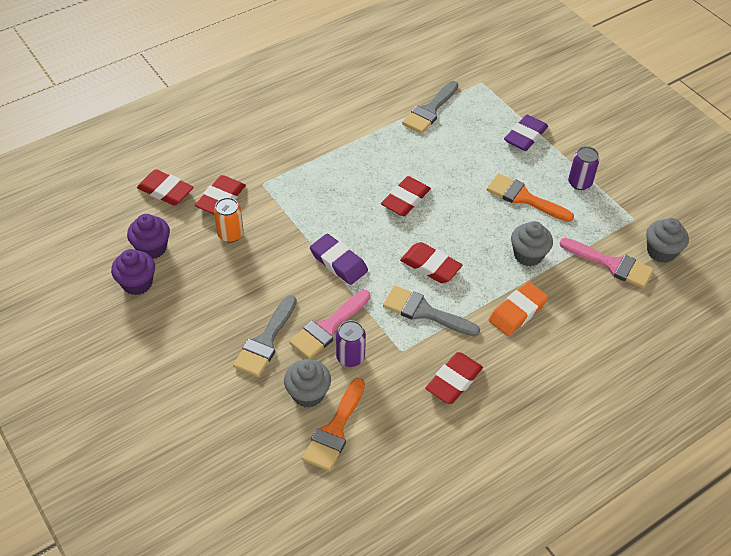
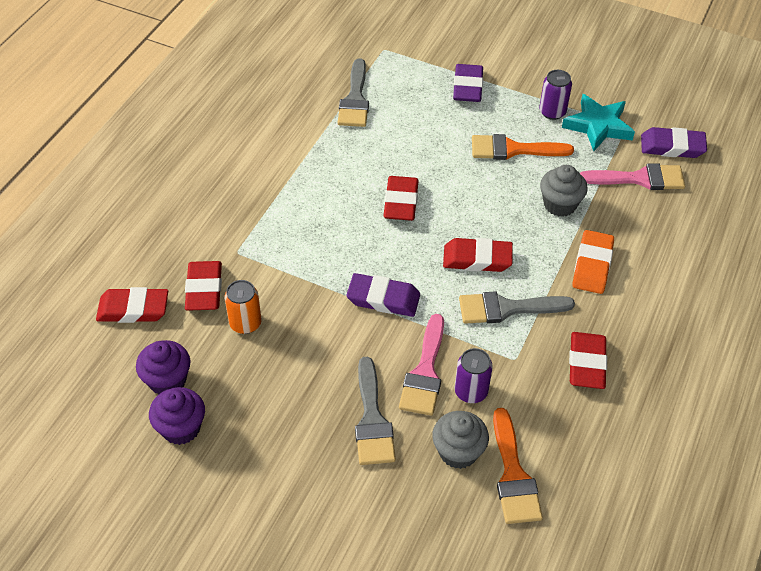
camera: 30 degrees left, 0 degrees up
(609, 209) = (598, 126): none -> turquoise star
(661, 252) = (672, 146): grey cupcake -> purple eraser

